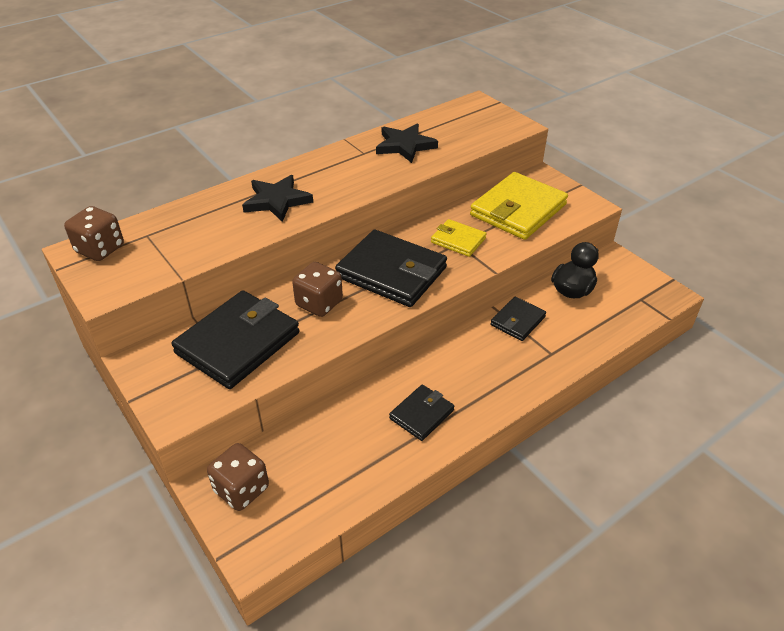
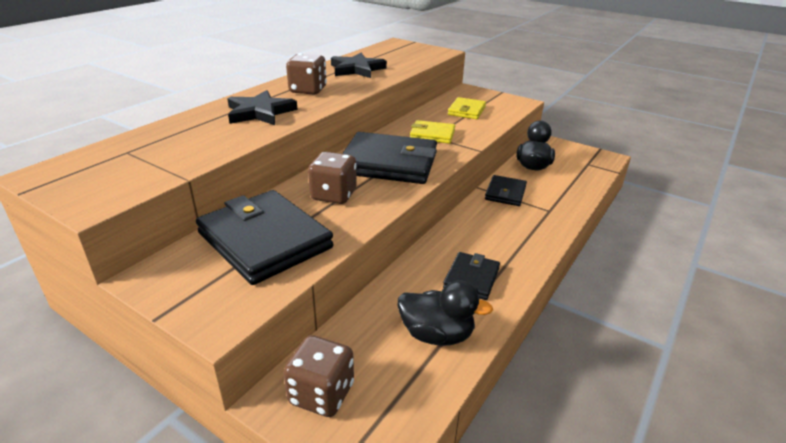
camera: 20 degrees left, 10 degrees down
(100, 249) = (72, 169): brown dice -> brown dice (308, 90)
(238, 343) = (265, 240): black wallet -> black wallet turned 60 degrees counterclockwise
(358, 463) = (436, 335): none -> black duck
(518, 210) = (466, 111): yellow wallet -> yellow wallet, size x0.53

